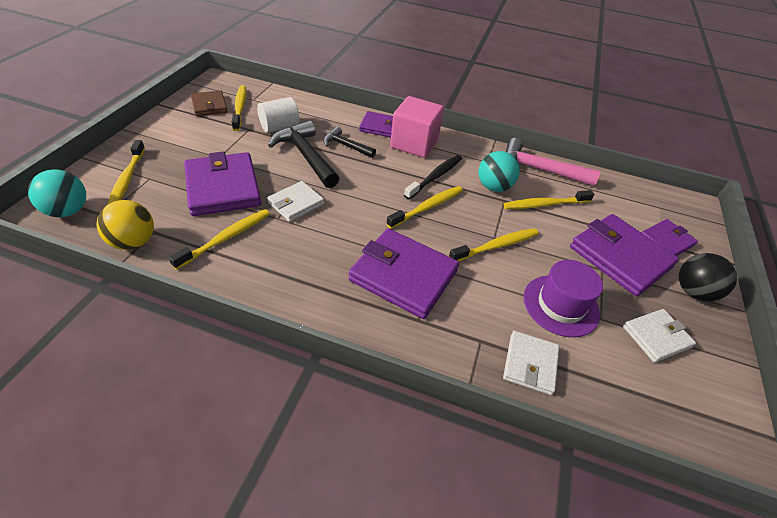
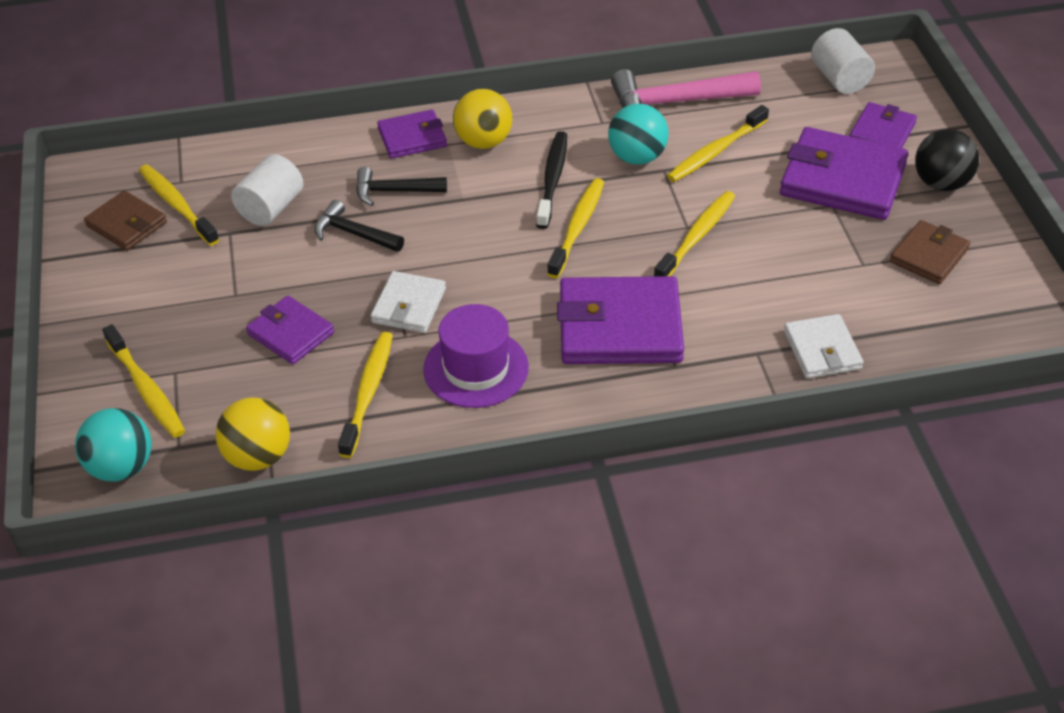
camera: 25 degrees left, 0 degrees up
(223, 187) = (291, 333): purple wallet -> purple wallet, size x0.57
(305, 156) = (353, 233): black hammer -> black hammer, size x0.60
(414, 144) = (483, 142): pink cube -> yellow ball
(560, 305) = (813, 271): purple hat -> purple hat (476, 368)
(654, 199) = (839, 79): none -> white cylinder
(656, 337) = (929, 255): white wallet -> brown wallet

